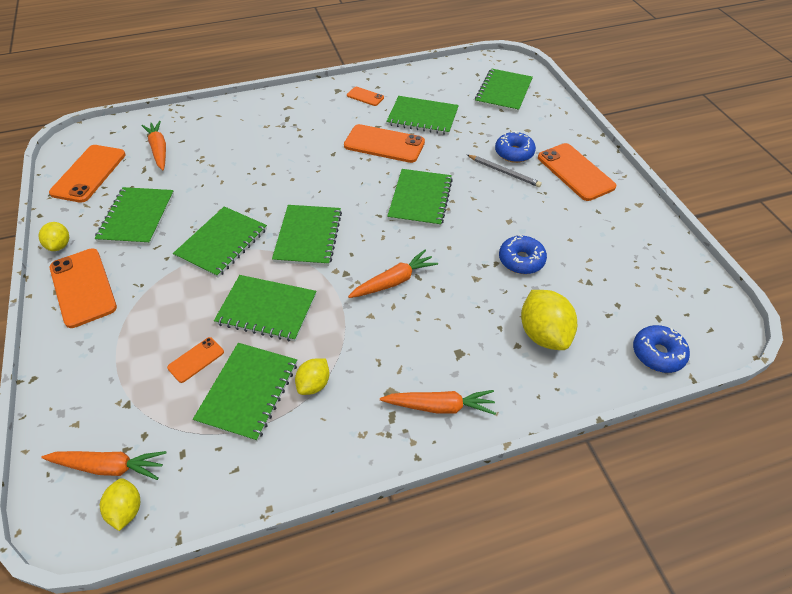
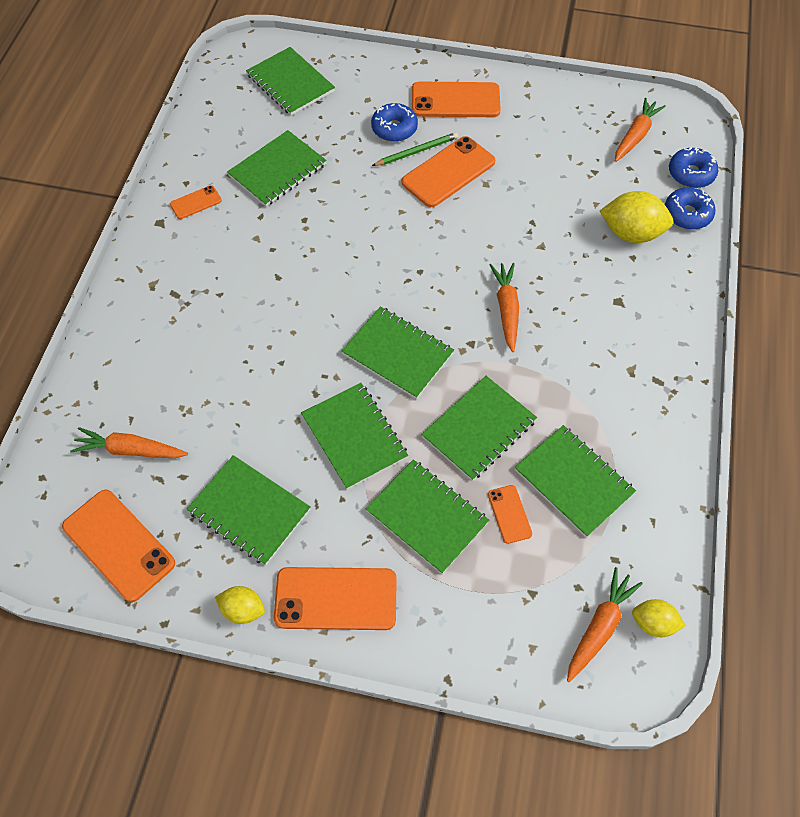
camera: 60 degrees left, 10 degrees up
(314, 384) = (593, 425): yellow lemon -> none
(384, 144) = (297, 225): orange phone -> orange phone (448, 172)
(420, 199) = (408, 235): green notebook -> green notebook (427, 516)
(439, 406) = (665, 342): orange carrot -> orange carrot (635, 136)
(504, 172) = (417, 151): grey pencil -> green pencil
(521, 260) = (540, 202): blue donut -> blue donut (687, 214)

